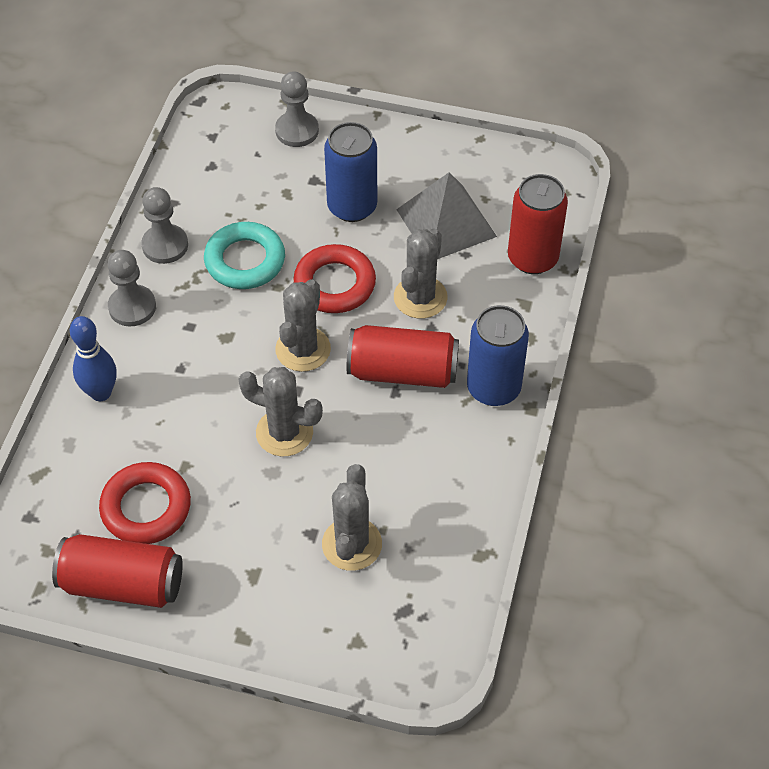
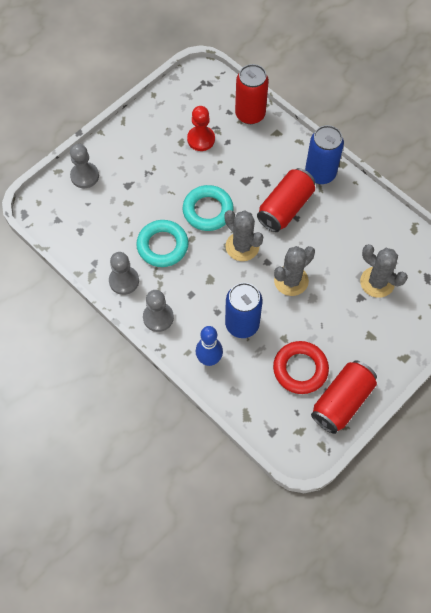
camera: 60 degrees left, 10 degrees up
(334, 284) = (208, 210): red ring -> turquoise ring
(352, 207) = (159, 176): blue can -> blue can (242, 324)
(420, 297) = (243, 176): grey cactus -> none
(446, 223) = (201, 139): grey pyramid -> red pawn

